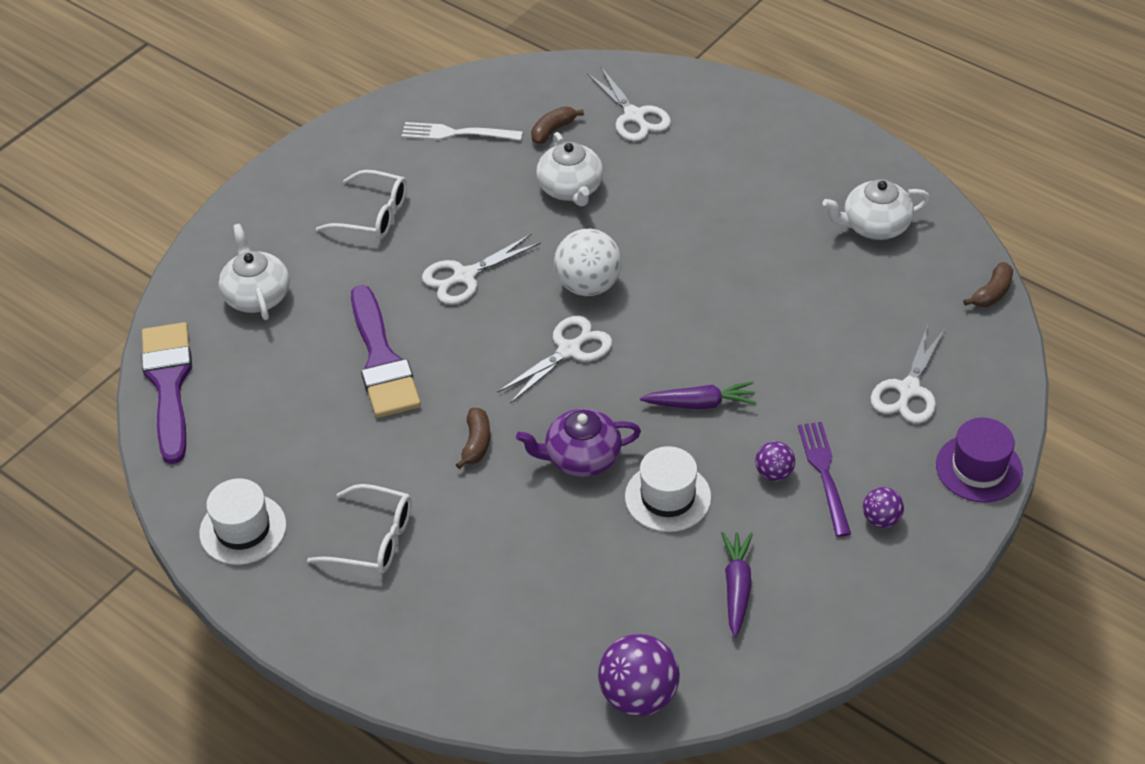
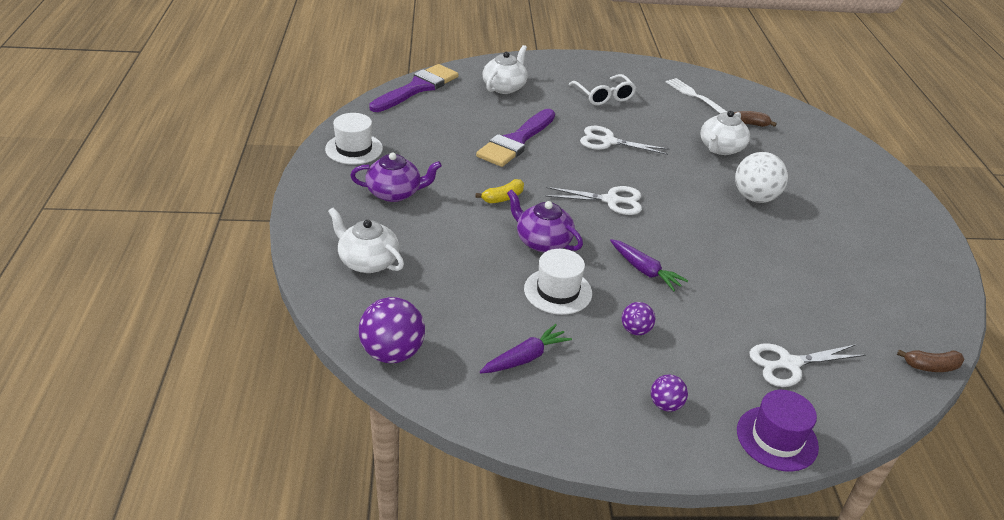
camera: 45 degrees right, 10 degrees down
(373, 539) = (395, 193): white glasses -> purple teapot
(476, 443) = (503, 198): brown banana -> yellow banana
(588, 285) = (666, 186): white ball -> white ball (755, 198)
(634, 116) = (805, 146): white scissors -> none
(824, 473) = (666, 355): purple fork -> none
(874, 226) = (890, 280): white teapot -> white teapot (367, 261)

